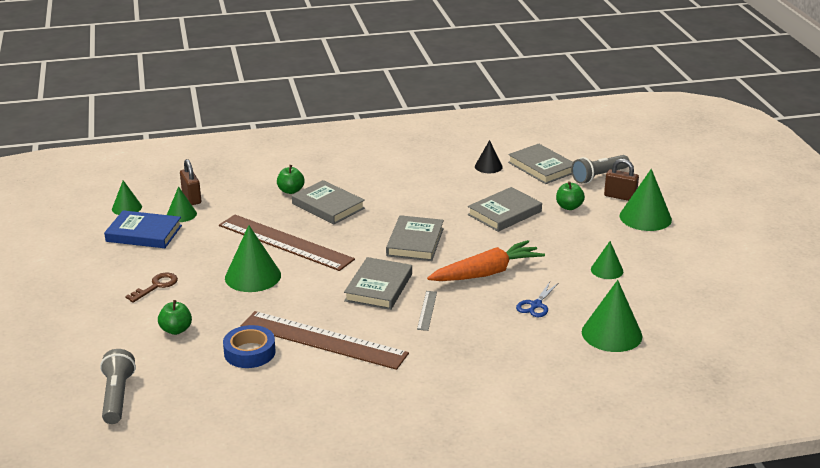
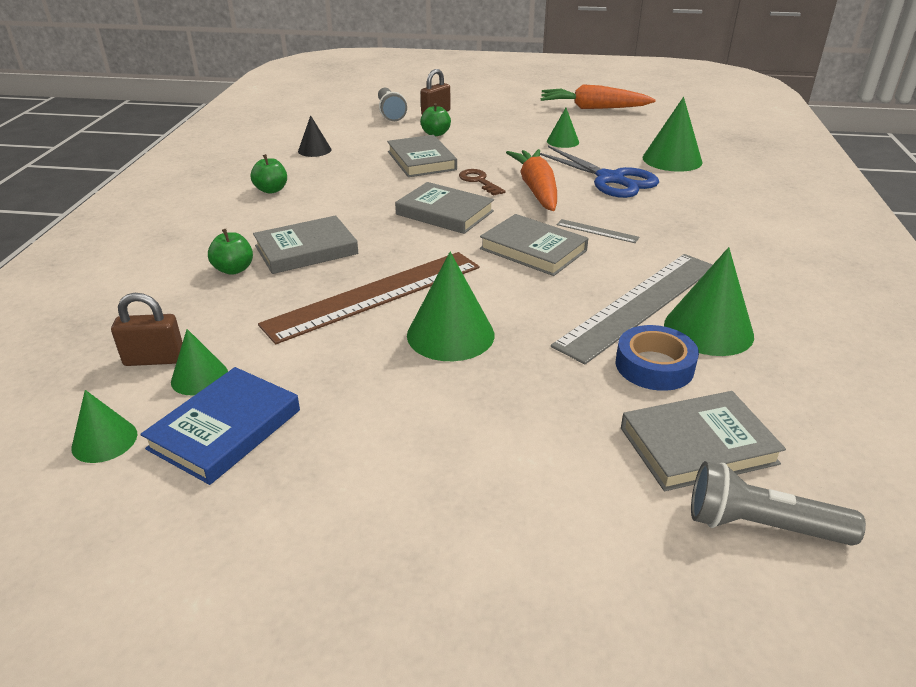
camera: 70 degrees left, 5 degrees up
(156, 286) = (420, 435): brown key -> brown key (479, 181)
(176, 330) = (570, 429): green apple -> green apple (271, 190)
(323, 340) = (639, 304): brown ruler -> grey ruler
(536, 305) = (610, 179): blue scissors -> blue scissors, size x1.97
(542, 167) = (345, 129): grey book -> grey book (697, 445)
(645, 217) = (481, 112): green cone -> green cone (708, 330)
(720, 274) = (593, 108): none -> orange carrot

